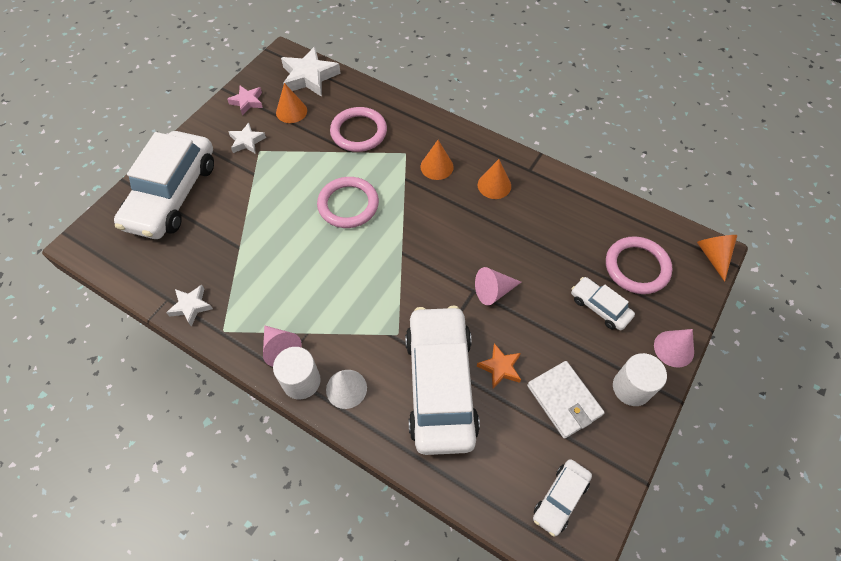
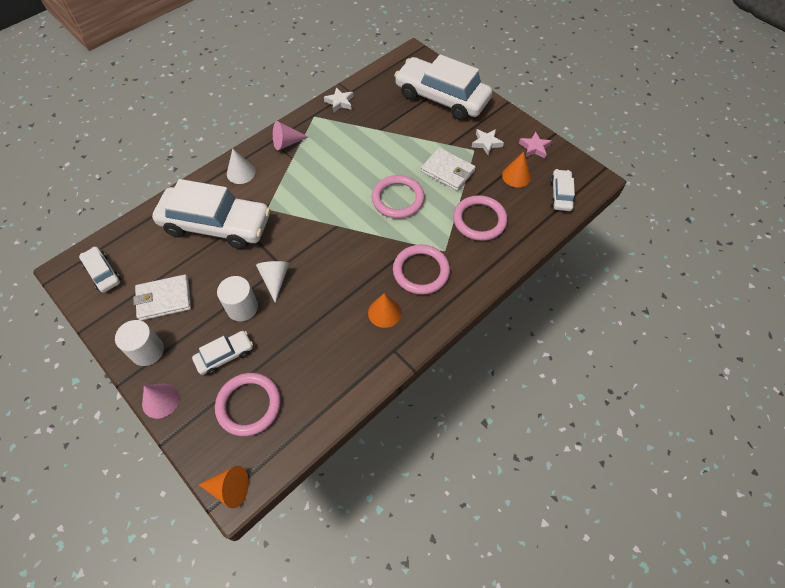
camera: 105 degrees right, 0 degrees up
(297, 168) = (447, 171): none -> white wallet
(301, 381) = (258, 150): white cylinder -> white cylinder (242, 308)
(309, 77) = (561, 194): white star -> white car
(437, 166) = (421, 271): orange cone -> pink ring
(493, 291) = (275, 279): pink cone -> white cone
(500, 368) = (210, 265): orange star -> none

